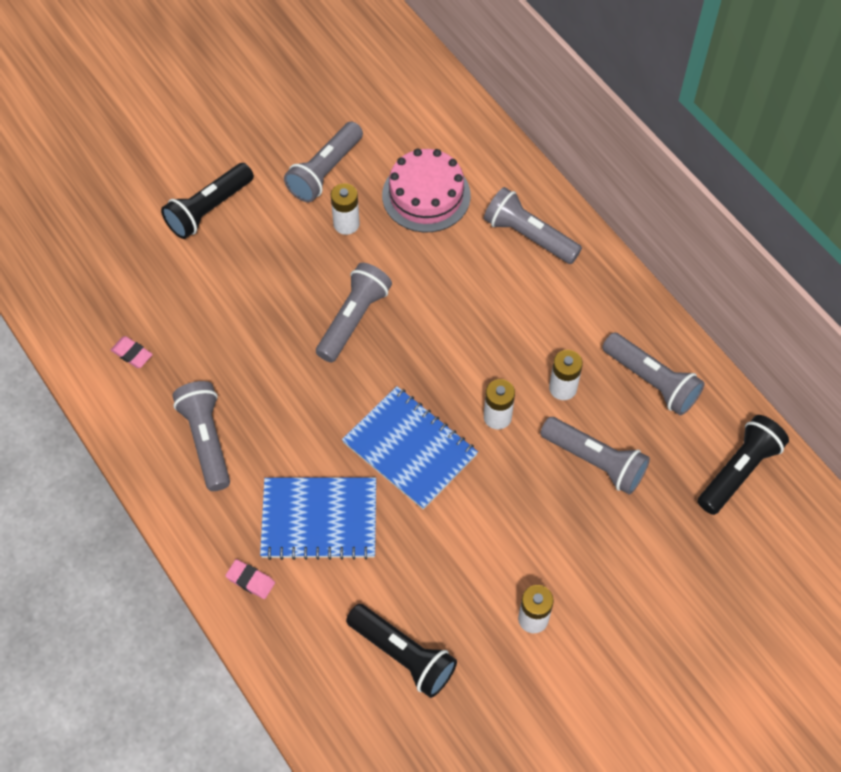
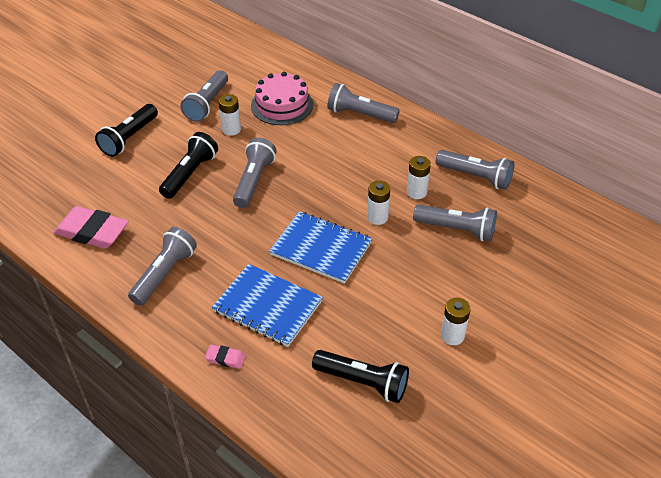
camera: 15 degrees left, 15 degrees down
(132, 354) = (92, 232): pink eraser -> pink eraser, size x2.18
(206, 440) = (165, 274): grey flashlight -> grey flashlight turned 60 degrees clockwise
(319, 519) = (267, 306): blue notebook -> blue notebook turned 45 degrees clockwise
(739, 471) = (557, 215): black flashlight -> black flashlight (190, 174)

